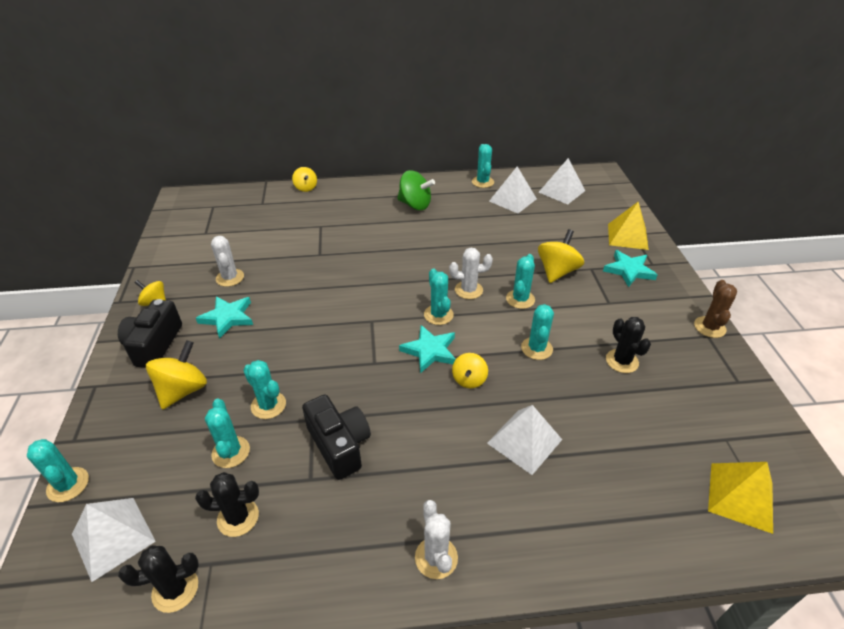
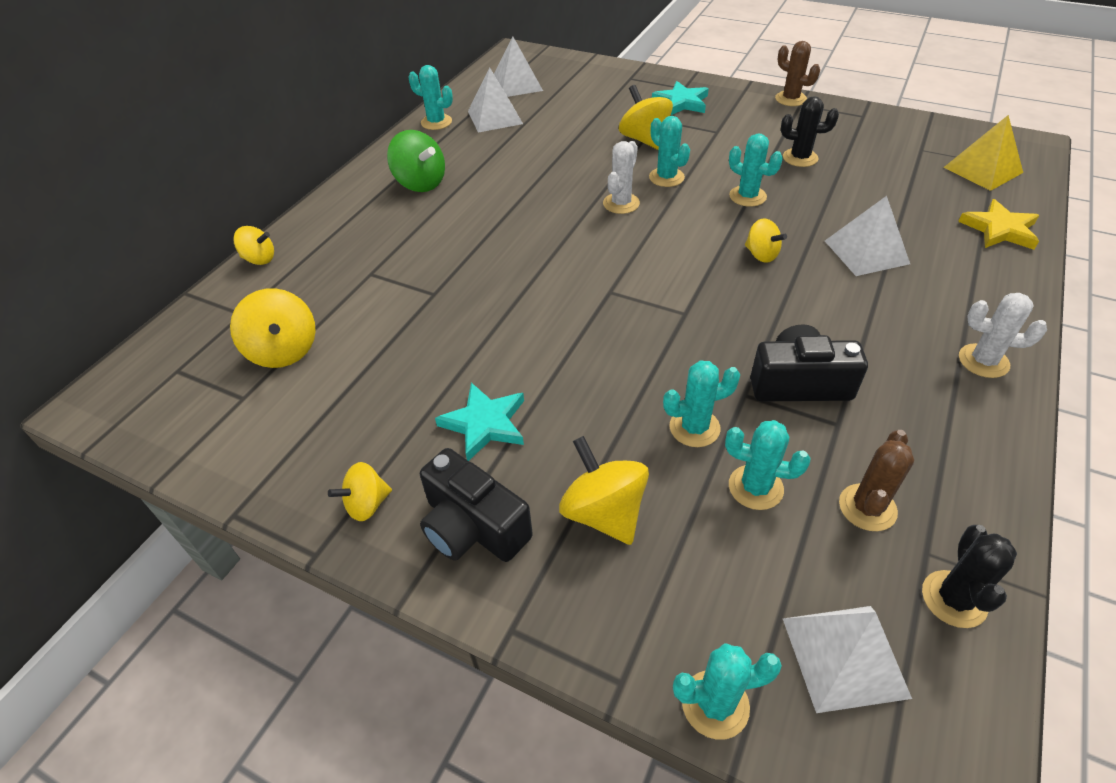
camera: 55 degrees left, 5 degrees up
(230, 278) = (393, 398): white cactus -> none
(238, 517) = (867, 507): black cactus -> brown cactus
(244, 228) = (284, 350): none -> yellow spinning top
(415, 205) = (420, 183): green spinning top -> green spinning top turned 75 degrees clockwise
(430, 351) = (697, 265): turquoise star -> none
(438, 315) = (643, 238): turquoise cactus -> none
(627, 236) = (631, 82): yellow pyramid -> none
(644, 532) = (999, 229): none -> yellow star

